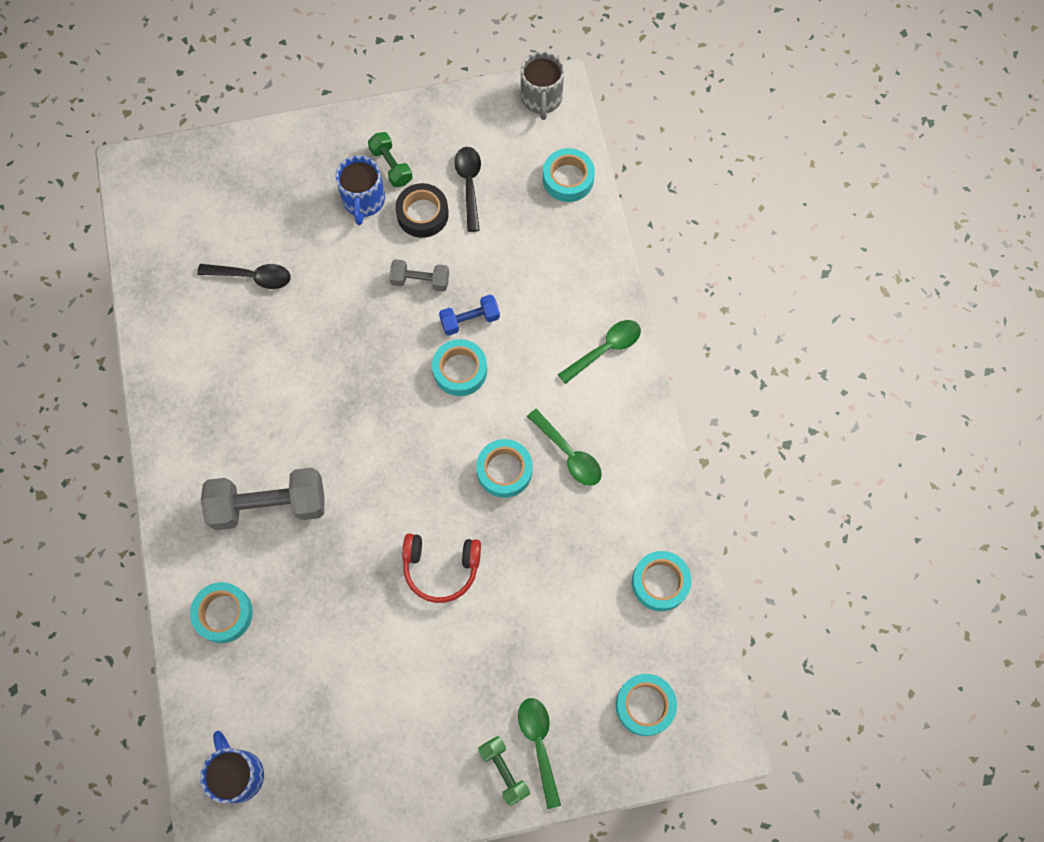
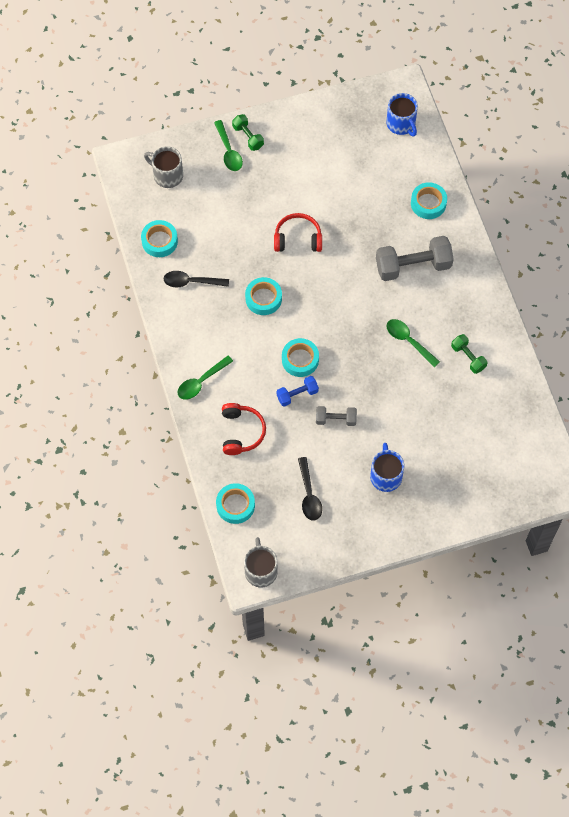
camera: 175 degrees right, 5 degrees down
(252, 277) = (456, 412): black spoon -> black spoon (191, 282)
(391, 166) = (369, 505): green dumbbell -> green dumbbell (468, 357)
(422, 214) = (341, 469): black tape -> none
(553, 274) = (241, 432): none -> red headphones
(569, 454) = (222, 312): green spoon -> green spoon (408, 341)
(645, 705) = (167, 175): turquoise tape -> grey mug

